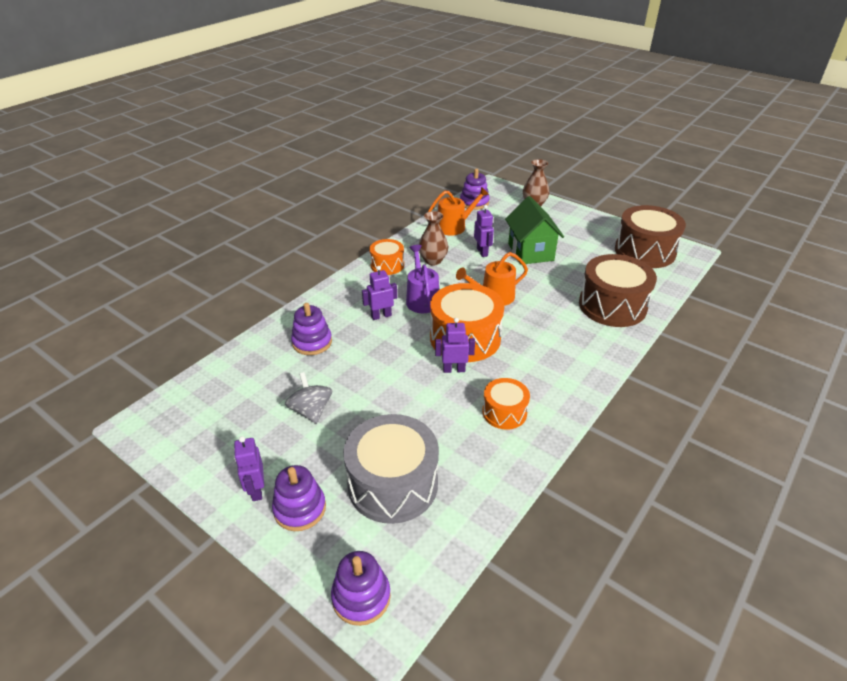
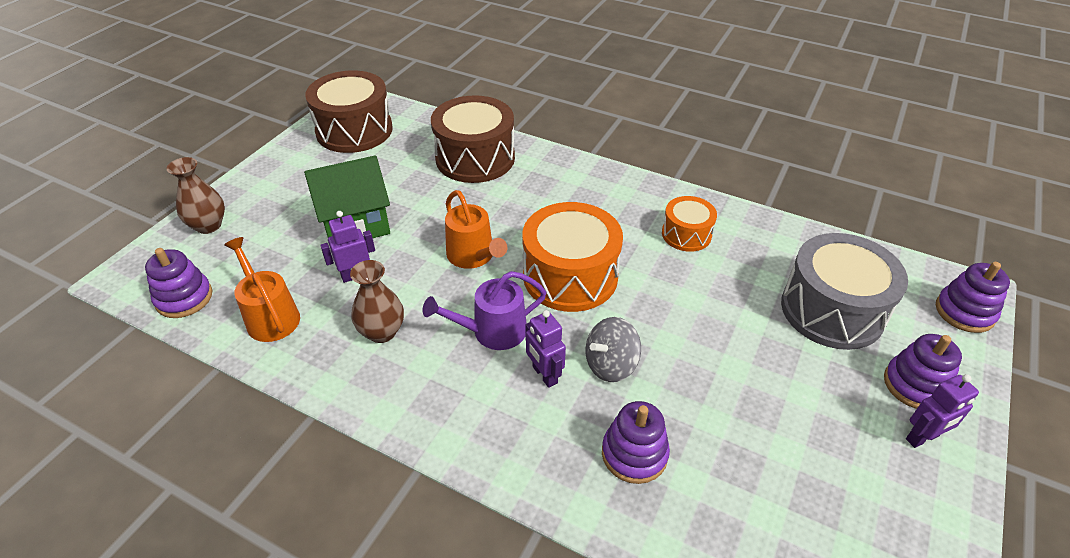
camera: 100 degrees left, 5 degrees up
(311, 411) = (772, 415): grey spinning top -> grey spinning top (610, 365)
(387, 265) = (398, 393): orange drum -> none
(454, 369) = (634, 280): purple robot -> none

